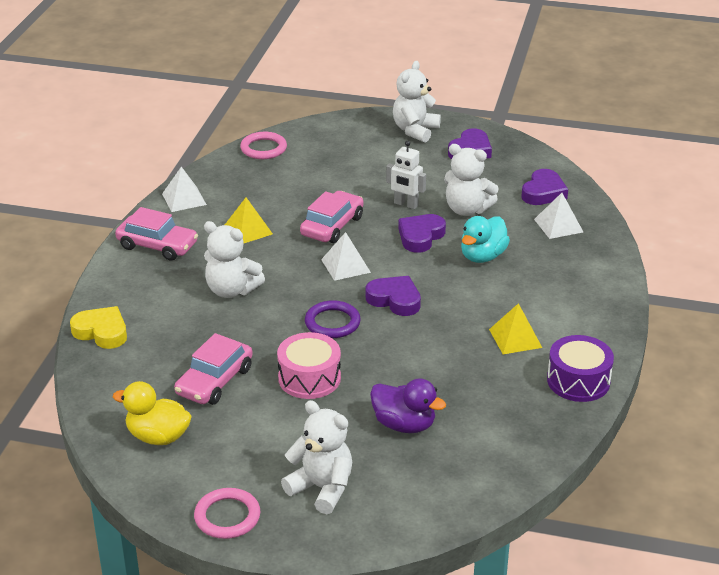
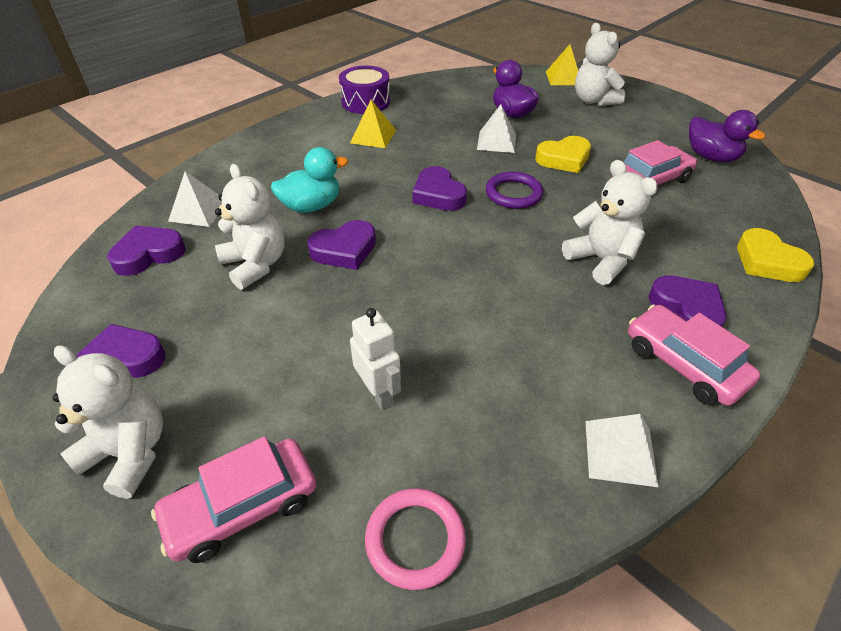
camera: 150 degrees left, 10 degrees up
(158, 436) = (711, 157): yellow duck -> purple duck
(160, 277) = (687, 309): none -> purple heart
(227, 516) = (666, 104): pink ring -> none
(247, 230) = (543, 341): yellow pyramid -> yellow pyramid (563, 78)
(309, 378) = (564, 159): pink drum -> yellow heart
(332, 226) = (429, 304): pink car -> pink car (242, 507)
(345, 266) = (456, 245): white pyramid -> white pyramid (496, 141)
(406, 204) = (312, 301): white robot -> white robot (379, 393)
(415, 130) = (129, 453): white teddy bear -> white teddy bear turned 120 degrees counterclockwise

